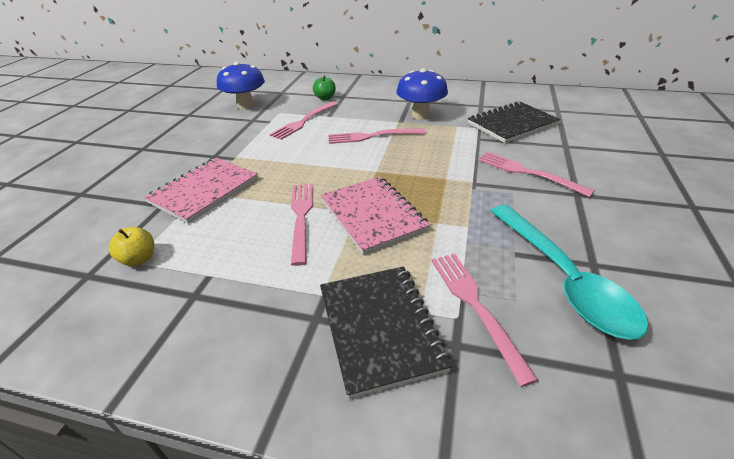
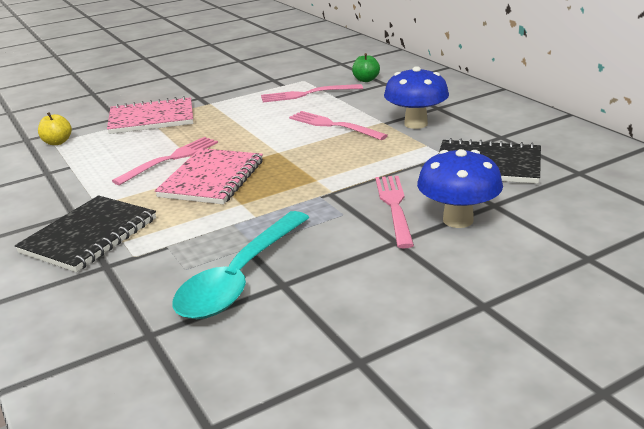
camera: 45 degrees right, 10 degrees down
(246, 105) = (291, 66): blue mushroom -> blue mushroom (458, 220)
(474, 305) = (156, 256): pink fork -> none

